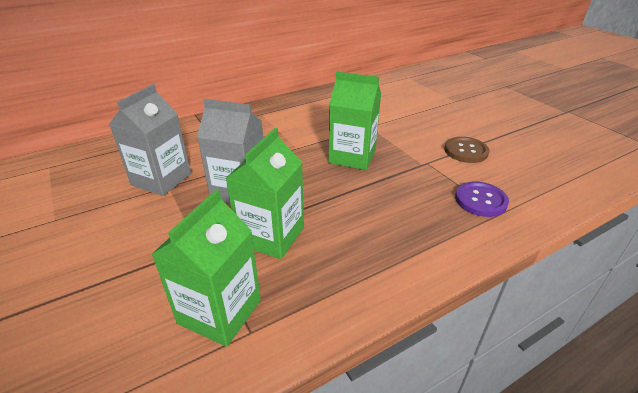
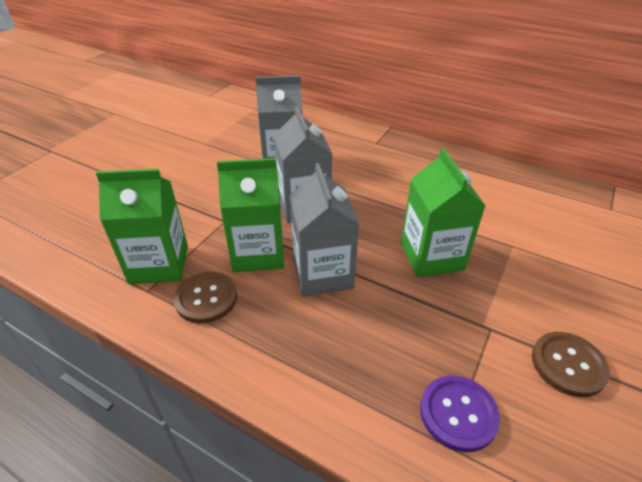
camera: 60 degrees right, 5 degrees up
(299, 287) = (206, 298): none -> brown button
(327, 209) = (322, 274): none -> grey carton

